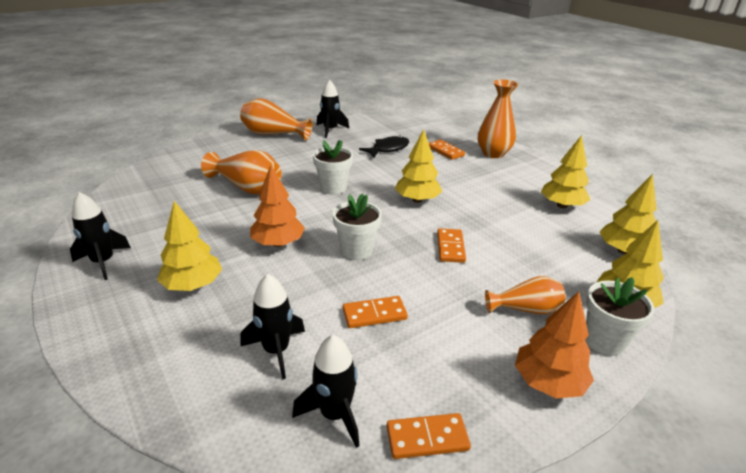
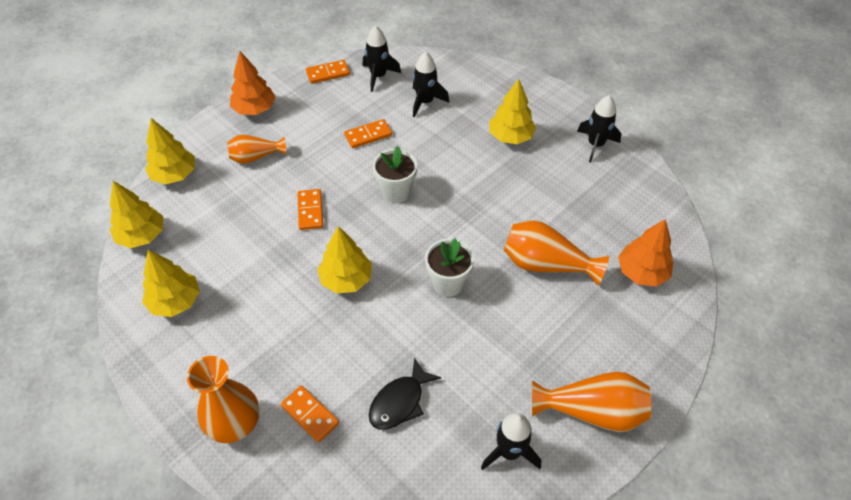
camera: 170 degrees right, 20 degrees up
(278, 243) = (468, 188): orange tree -> orange tree (641, 272)
(604, 341) = (206, 141): white flower pot -> none

